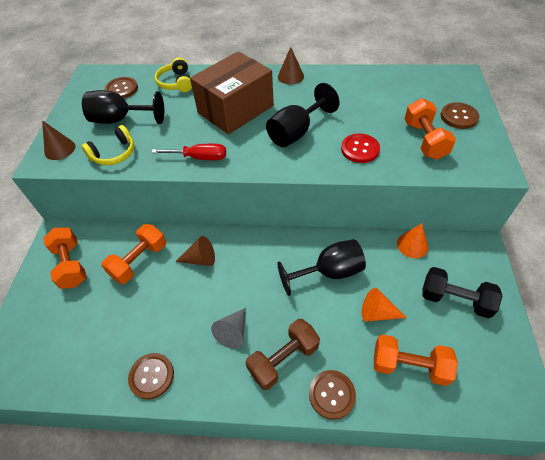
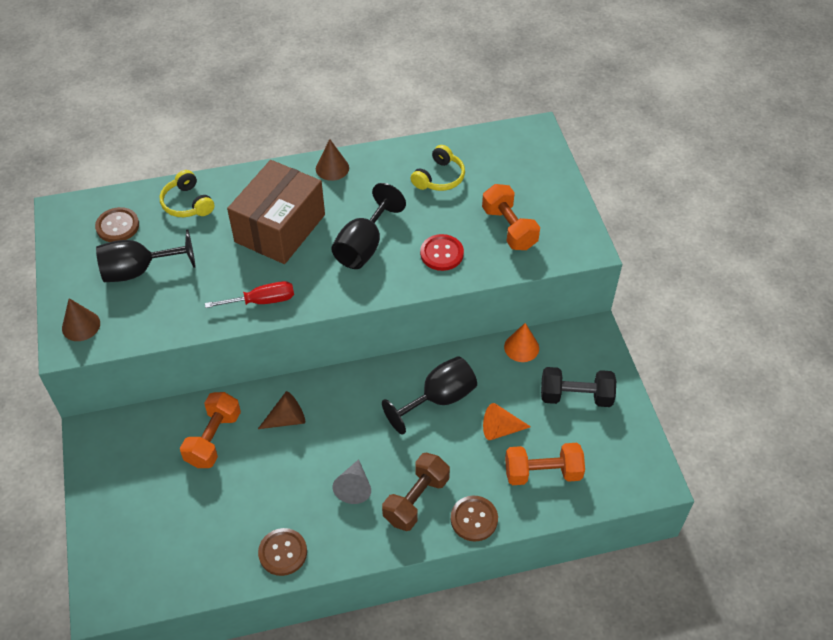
camera: 20 degrees left, 0 degrees up
(71, 265) = (130, 463): orange dumbbell -> none
(114, 154) = (154, 317): yellow headphones -> yellow headphones (439, 177)
(459, 117) = (540, 190): brown button -> none

